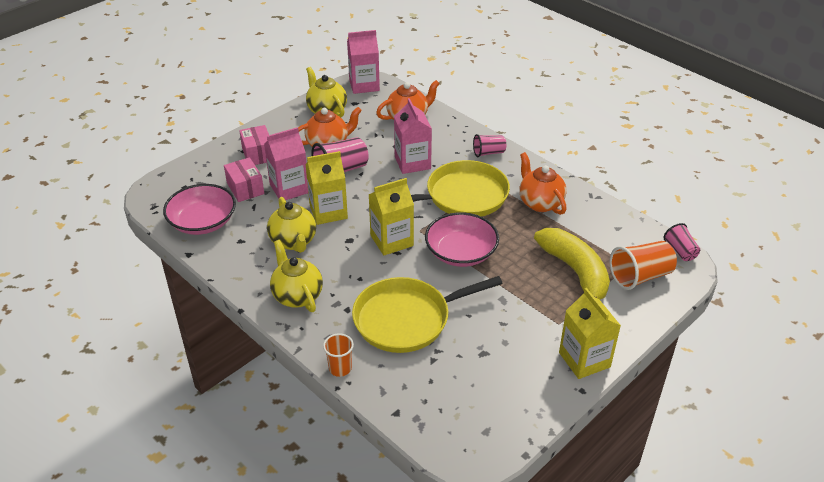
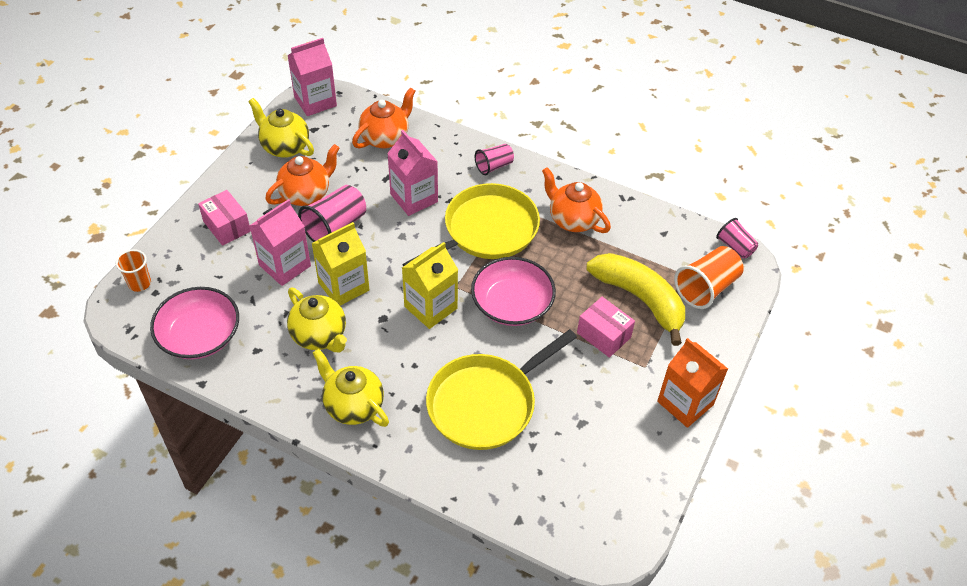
camera: 20 degrees left, 10 degrees up
(245, 188) = (232, 277): pink box -> pink box (603, 335)
(340, 368) = (438, 484): orange cup -> orange cup (139, 283)
(584, 360) = (685, 403): yellow carton -> orange carton

